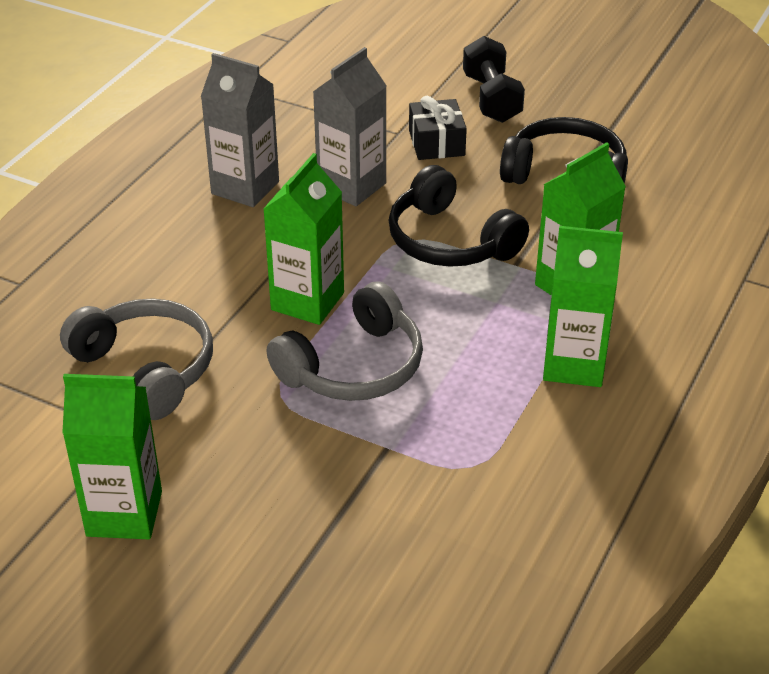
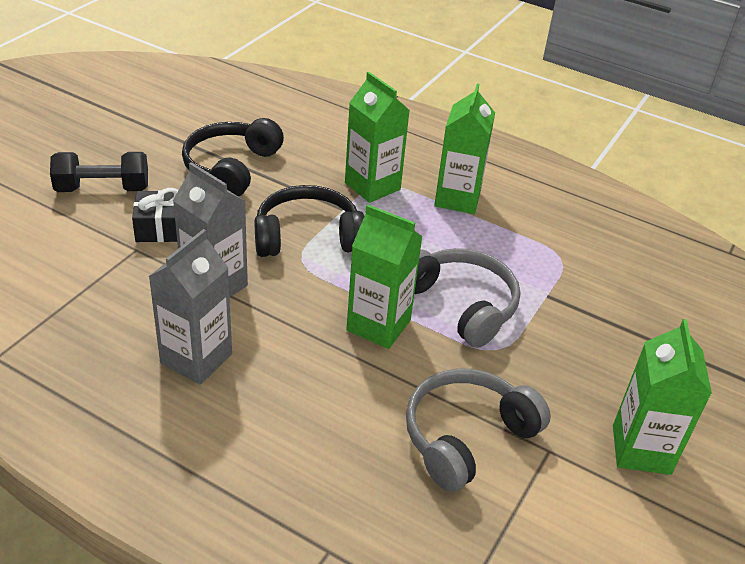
camera: 90 degrees left, 0 degrees up
(450, 241) = (307, 237): black headphones -> black headphones turned 150 degrees counterclockwise

